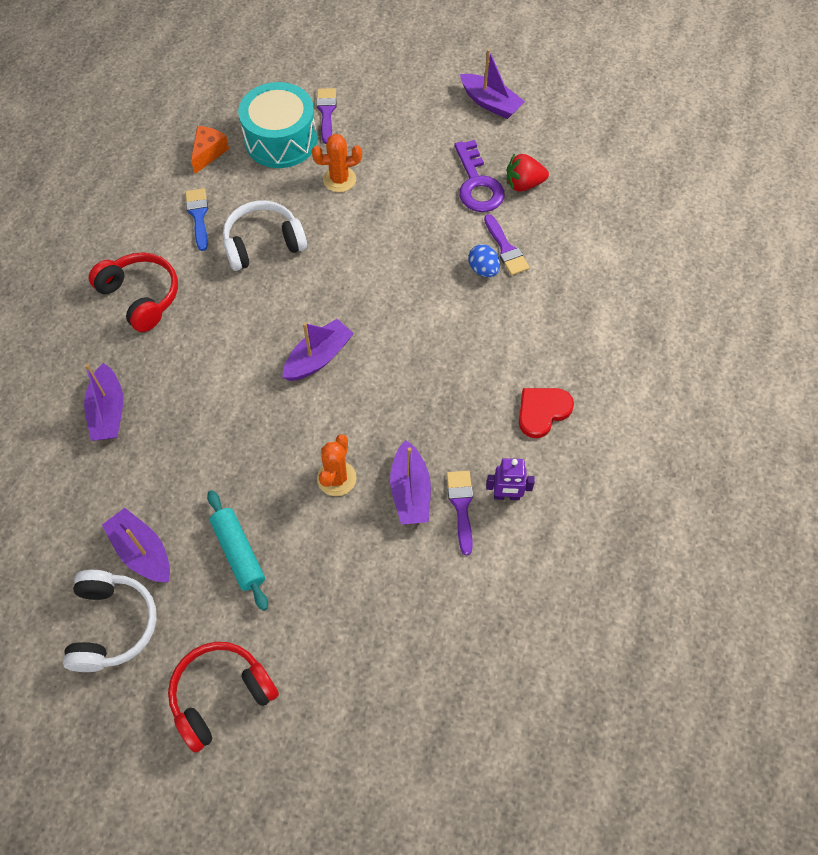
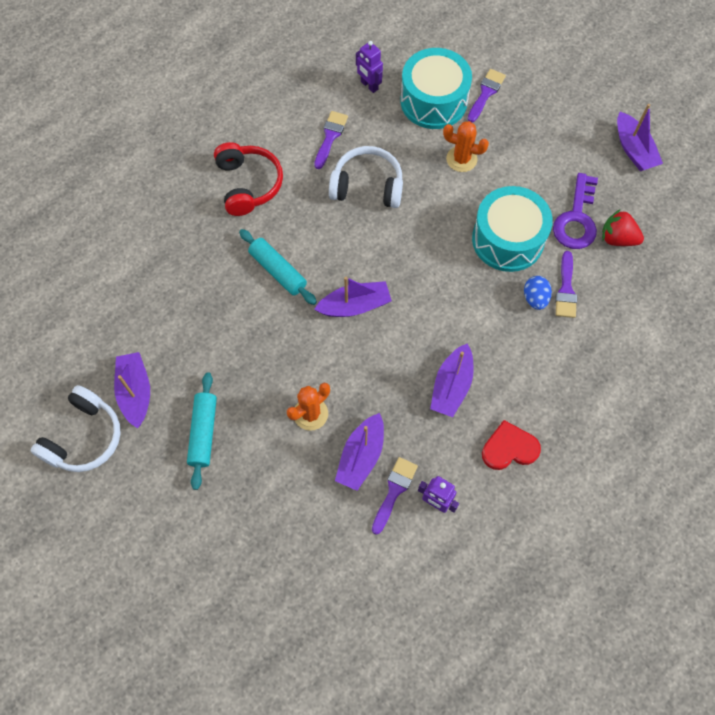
camera: 30 degrees right, 5 degrees up
(108, 411) = (173, 267): purple boat -> purple boat (451, 386)
(198, 216) = (330, 137): blue brush -> purple brush
(208, 153) = (369, 85): orange cheese -> purple robot
(221, 362) = (278, 271): none -> turquoise rolling pin
(221, 695) = (129, 536): red headphones -> none
(426, 230) = (508, 239): none -> turquoise drum

